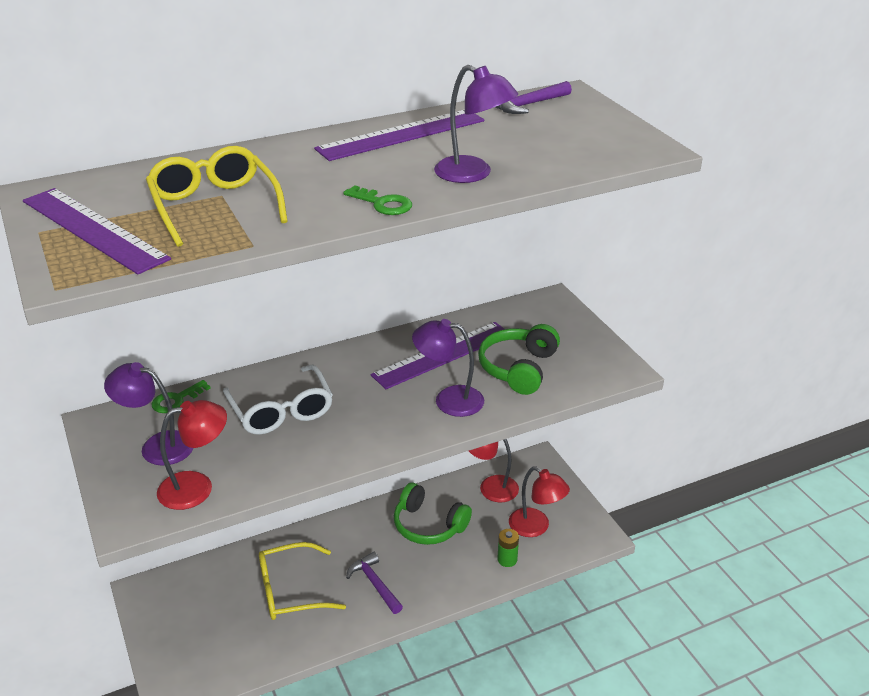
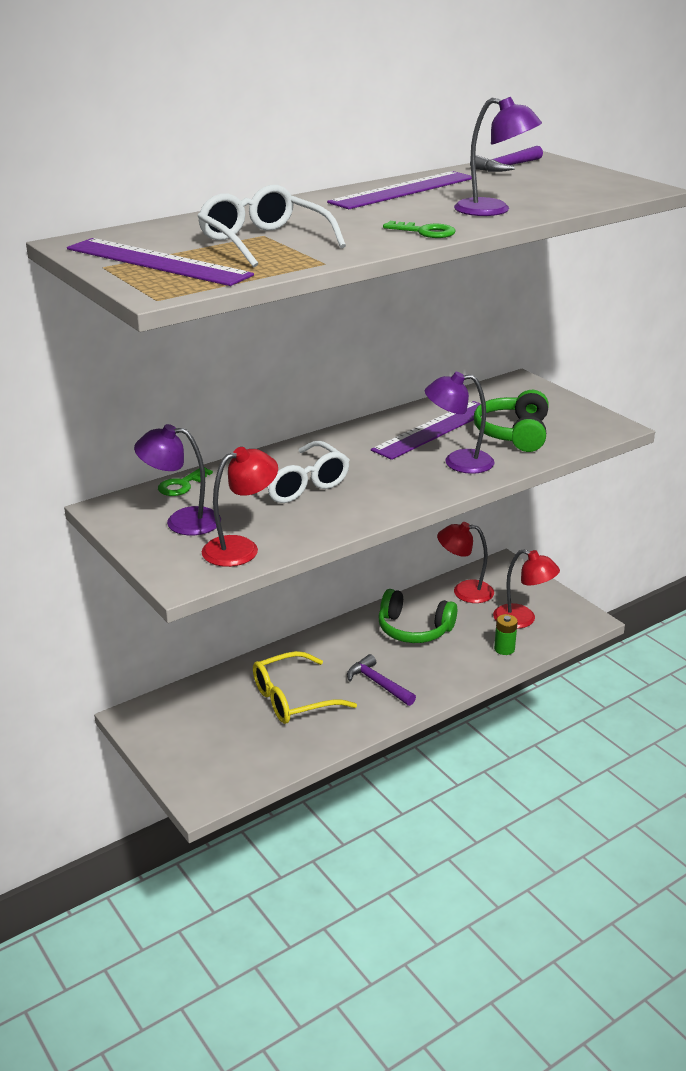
camera: 10 degrees left, 5 degrees down
(214, 206) = (264, 242): yellow glasses -> white glasses

